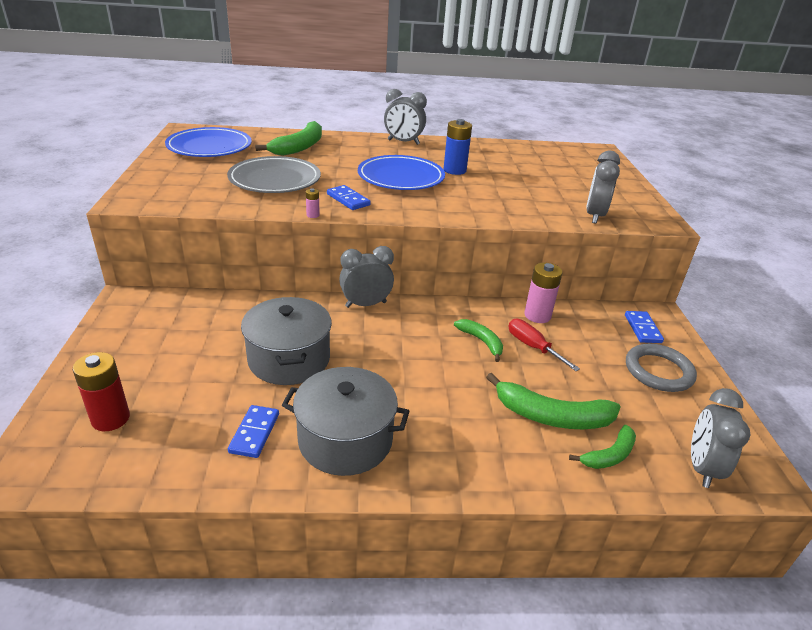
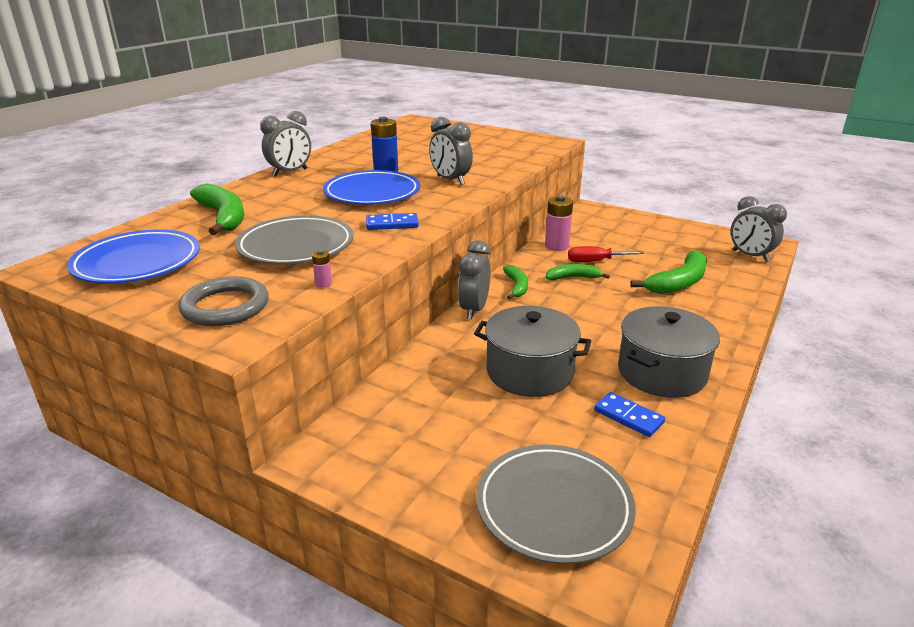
camera: 55 degrees left, 5 degrees down
(110, 418) = (554, 507): red battery -> grey plate
(313, 215) = (407, 246): pink battery -> pink battery (323, 283)
(594, 216) = (526, 154): grey clock -> grey clock (450, 180)
(609, 455) = (727, 278): green banana -> green banana (517, 286)
(642, 329) = (603, 219): blue domino -> none
(658, 371) = (652, 232): grey ring -> grey ring (225, 306)

